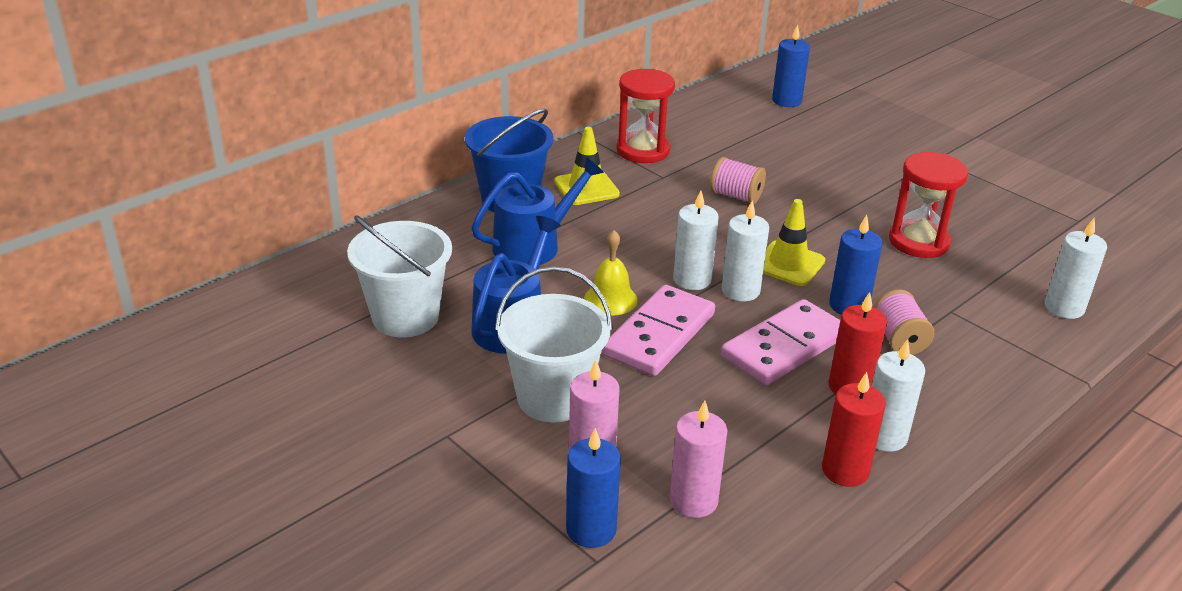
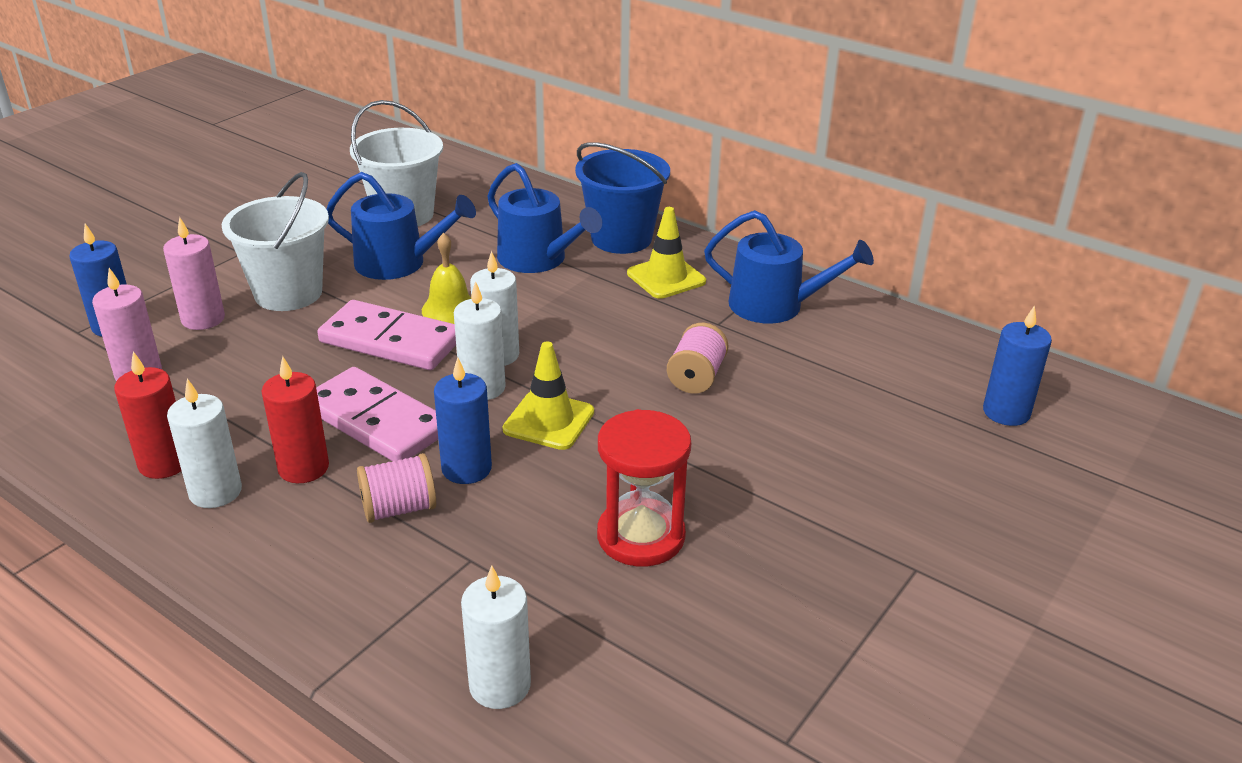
camera: 80 degrees right, 0 degrees up
(643, 150) = (775, 306): red hourglass -> blue watering can

